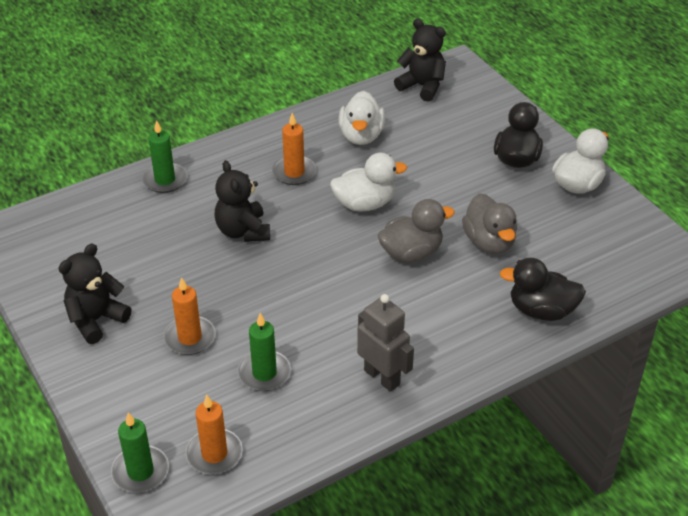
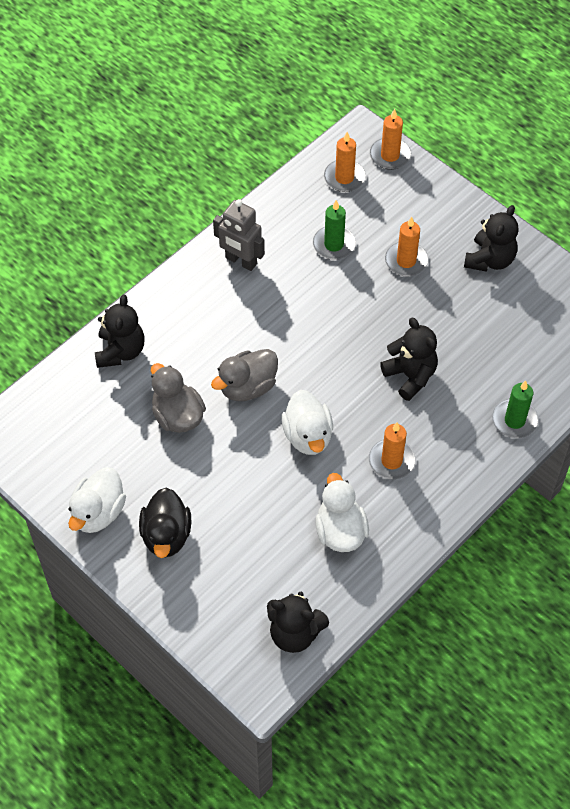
camera: 165 degrees right, 15 degrees up
(140, 471) = (390, 155): green candle -> orange candle
(364, 204) = (308, 436): white duck -> white duck turned 75 degrees counterclockwise
(541, 310) = (120, 351): black duck -> black teddy bear

